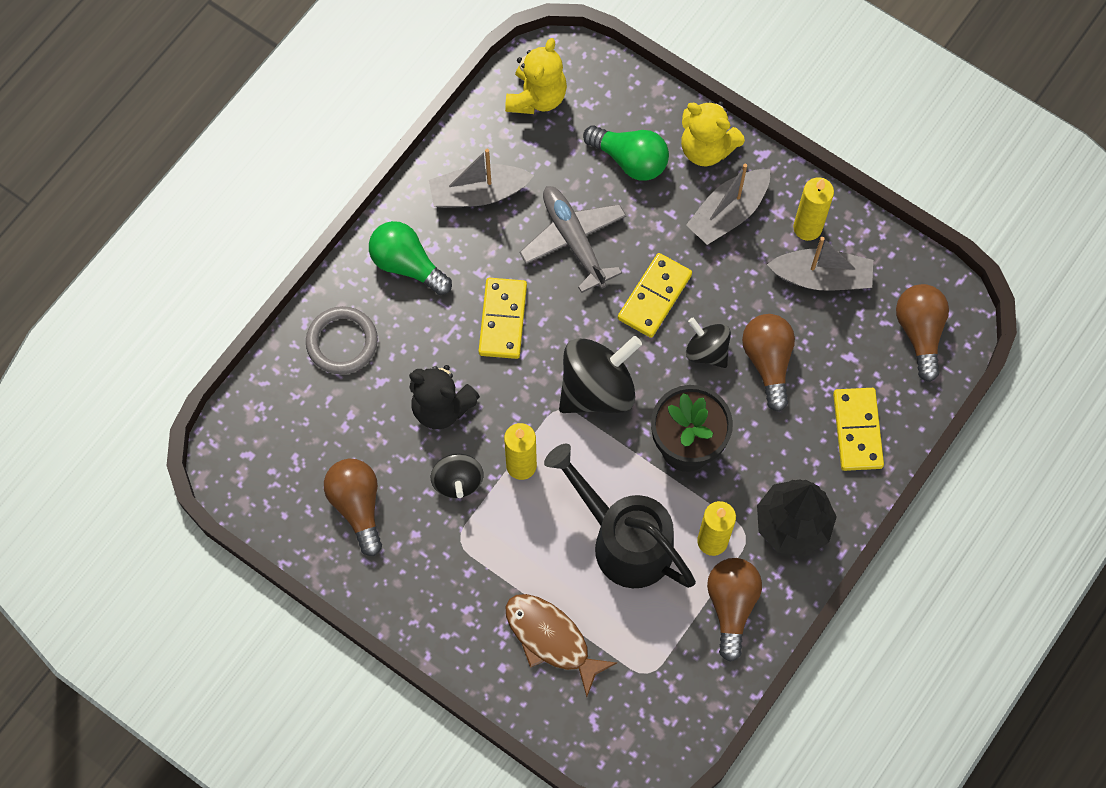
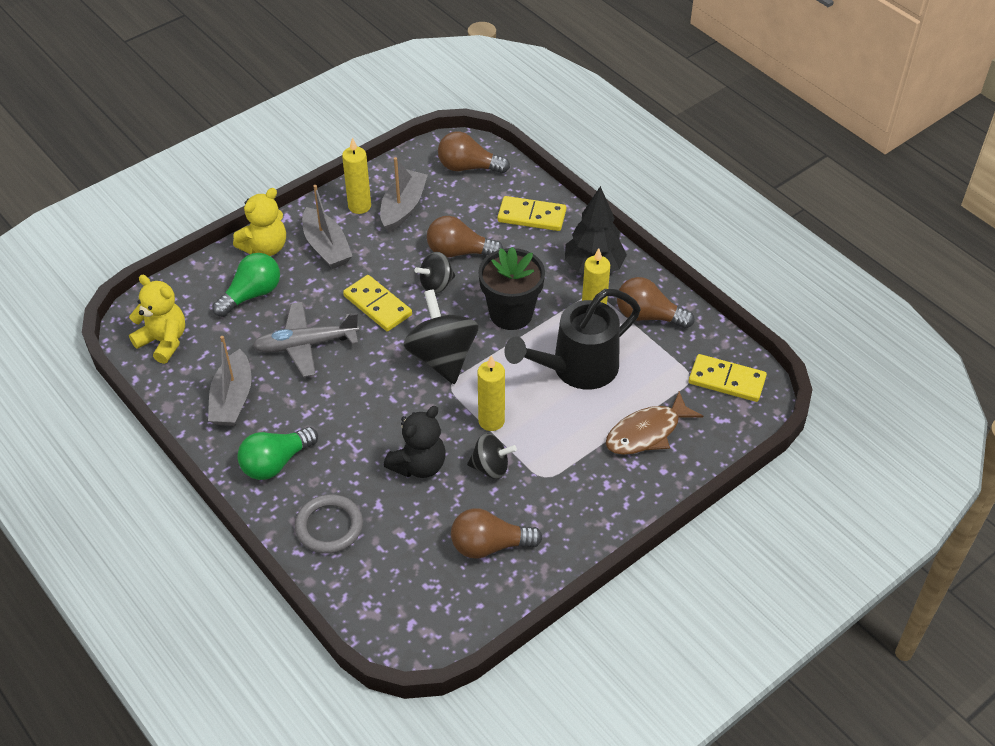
camera: 75 degrees left, 20 degrees down
(502, 319) = (356, 406): yellow domino -> yellow domino (726, 380)

